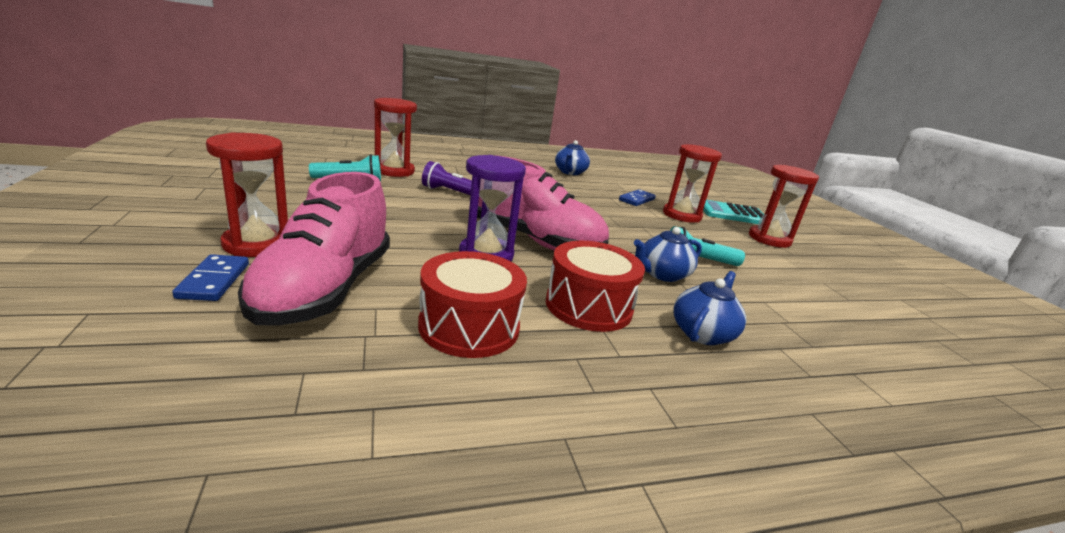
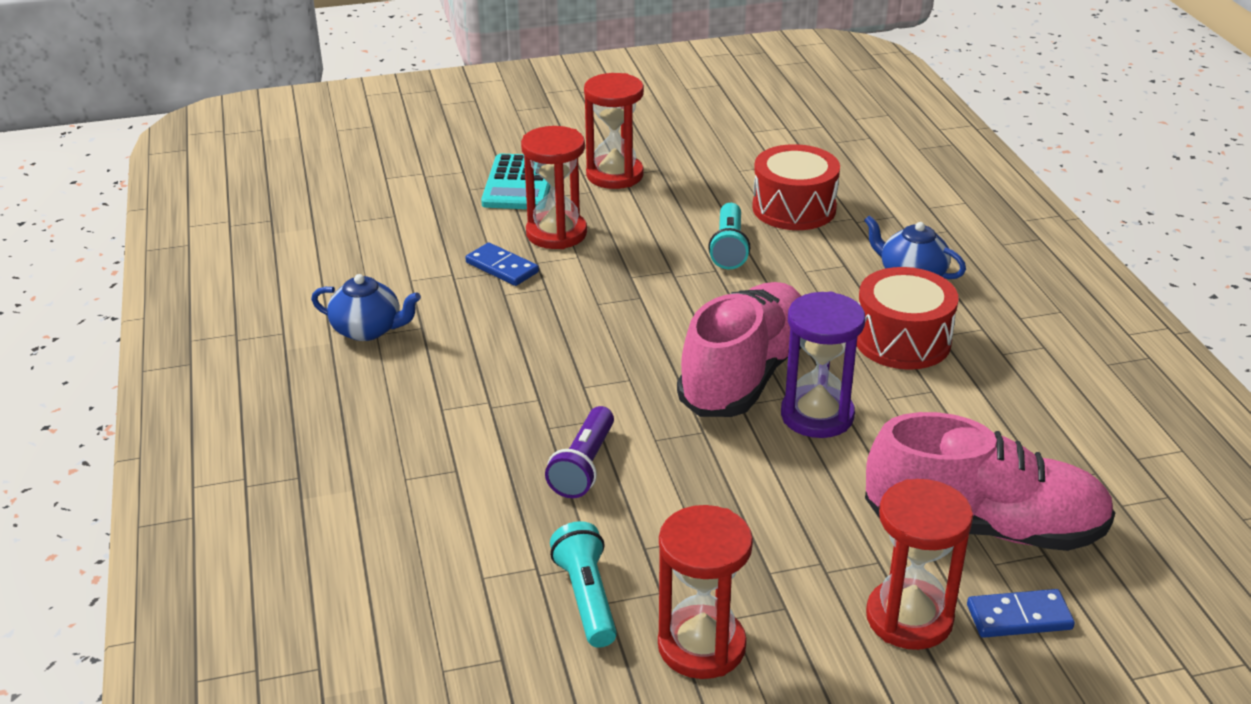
camera: 85 degrees left, 10 degrees up
(394, 171) = (489, 554): red hourglass -> red hourglass (701, 646)
(469, 327) = (992, 418): red drum -> red drum (794, 208)
(662, 274) = (789, 281): blue teapot -> none

